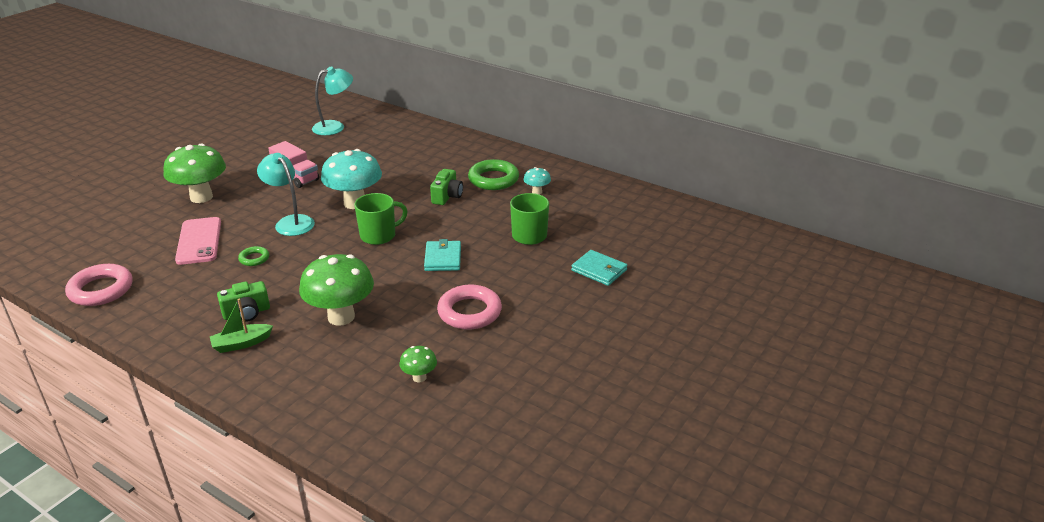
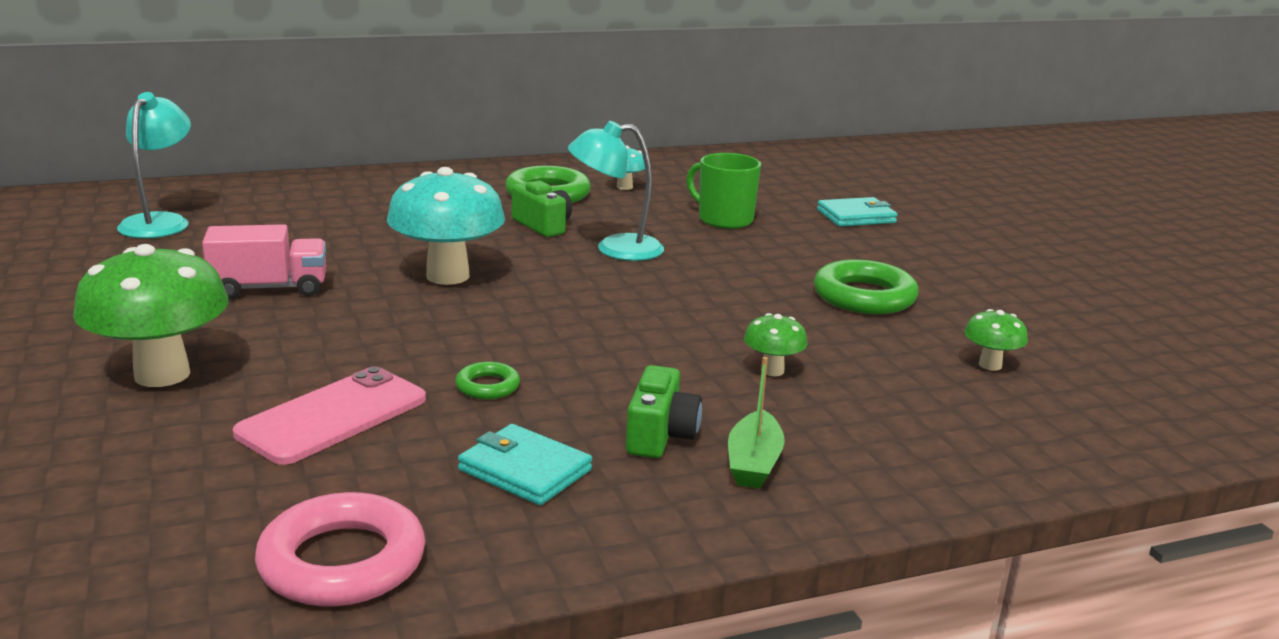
camera: 55 degrees left, 10 degrees down
(199, 241) = (333, 416): pink phone -> pink phone turned 75 degrees counterclockwise
(290, 222) = (416, 330): turquoise lamp -> turquoise lamp (615, 249)
(341, 317) = (772, 370): green mushroom -> green mushroom, size x0.47
(379, 235) = (577, 288): green mug -> none
(443, 258) = (707, 273): turquoise wallet -> turquoise wallet (525, 470)
(469, 312) = (864, 296): pink ring -> green ring

